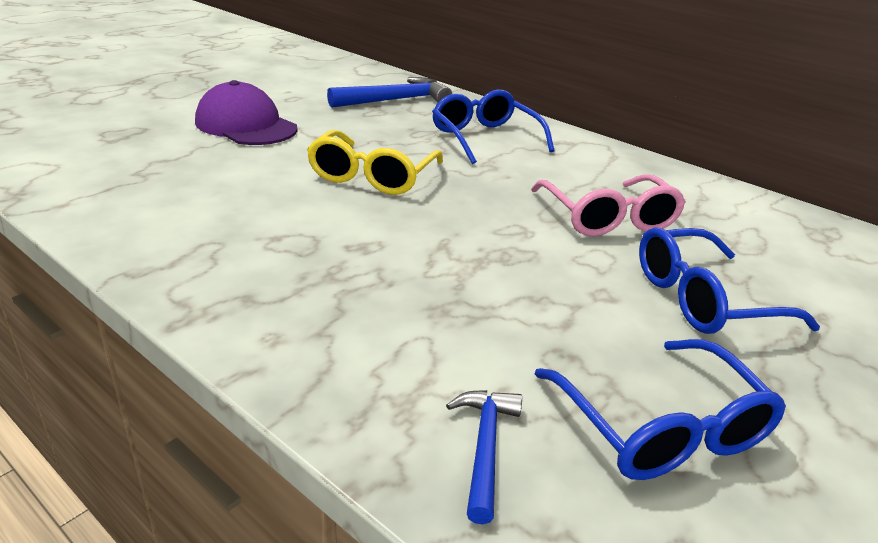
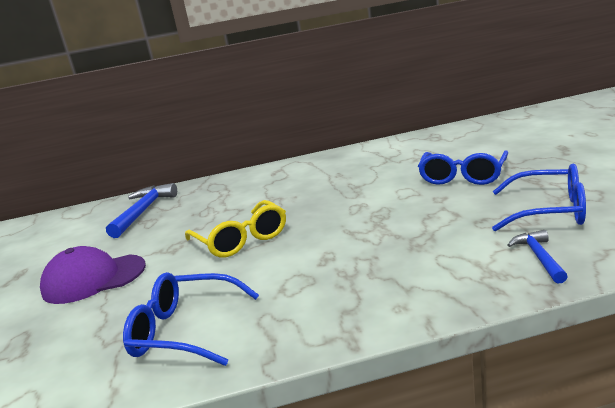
camera: 45 degrees left, 10 degrees down
(484, 447) = (539, 257): blue hammer -> blue hammer turned 45 degrees clockwise
(485, 138) = (240, 193): blue glasses -> blue glasses (186, 330)
(607, 217) = (370, 180): pink glasses -> none

